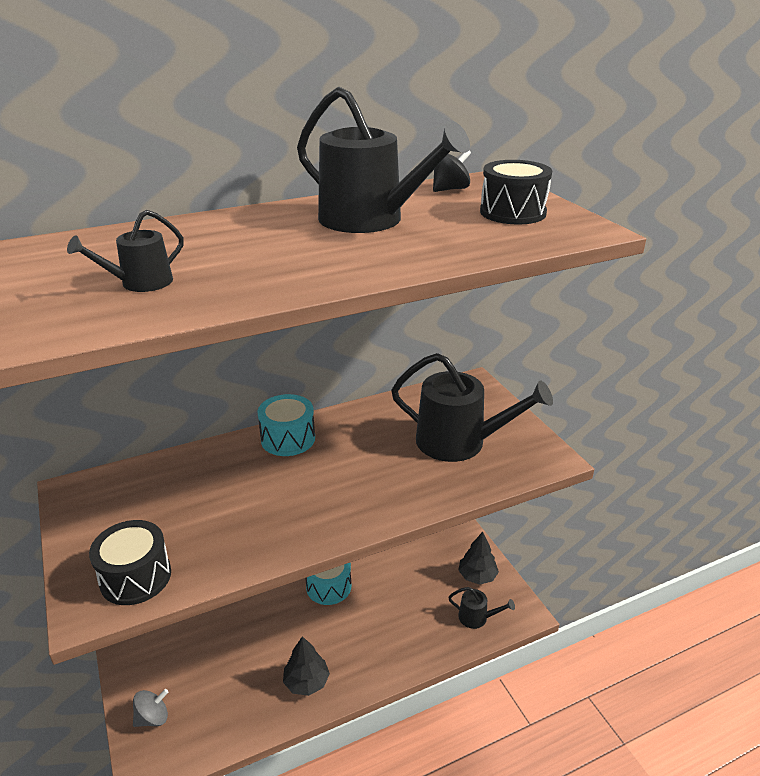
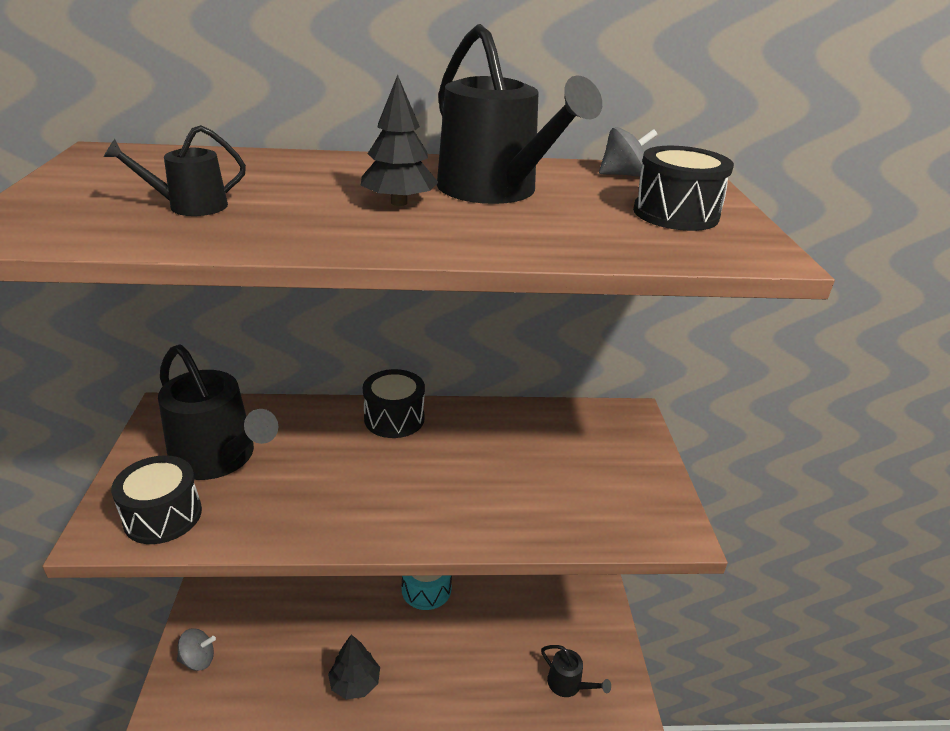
camera: 20 degrees right, 0 degrees up
(288, 439) = (394, 418): turquoise drum -> black drum
(450, 189) = (623, 175): black spinning top -> grey spinning top
(459, 442) = (576, 477): black watering can -> black watering can (218, 457)
(477, 576) = (591, 636): black tree -> black tree (399, 203)

